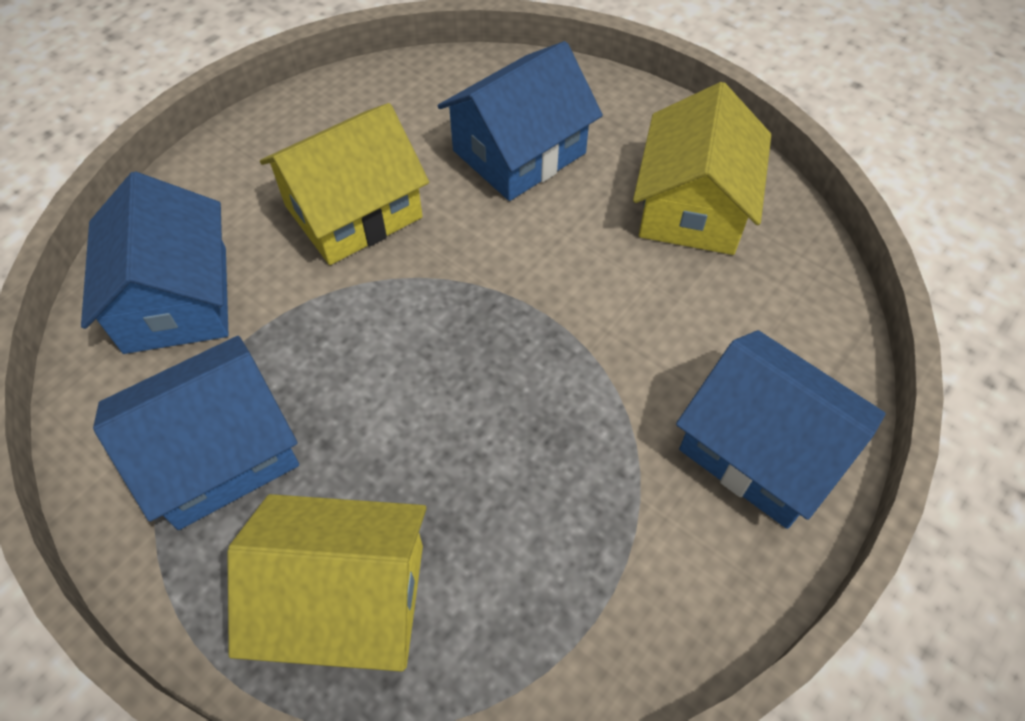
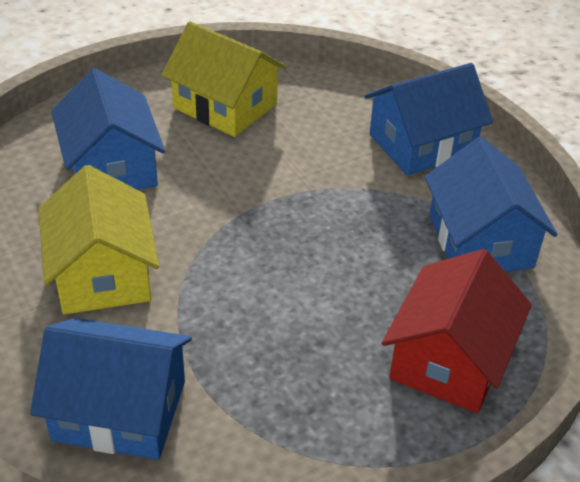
camera: 70 degrees left, 15 degrees down
(219, 453) = (297, 409): blue house -> blue house (480, 241)
(346, 600) = (450, 359): yellow house -> red house

